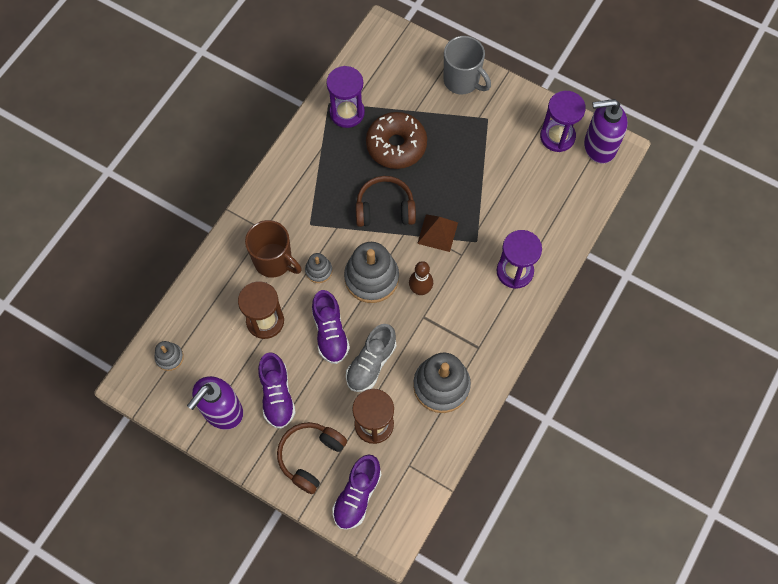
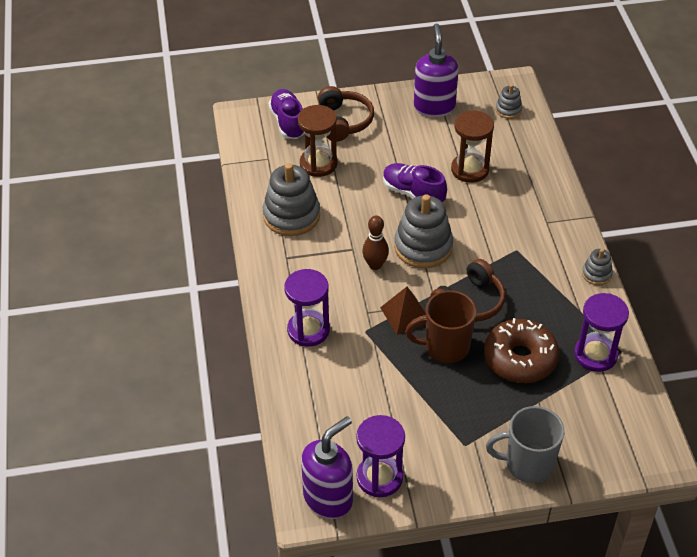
camera: 140 degrees right, 20 degrees down
(274, 261) = (511, 208): brown mug -> brown mug (445, 347)
(277, 395) = (407, 137): purple shoe -> none
(318, 270) = (470, 224): grey stacking toy -> grey stacking toy (596, 274)
(371, 363) = (360, 195): grey shoe -> none

